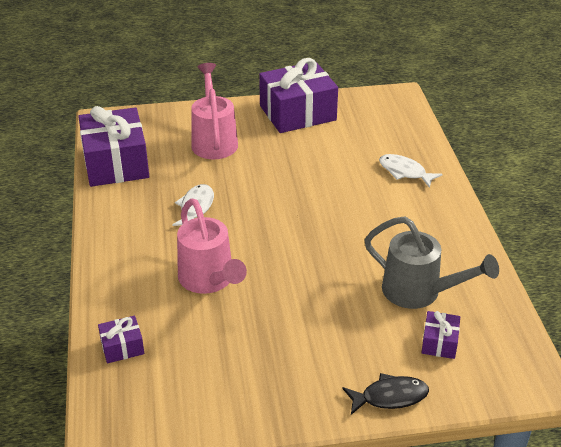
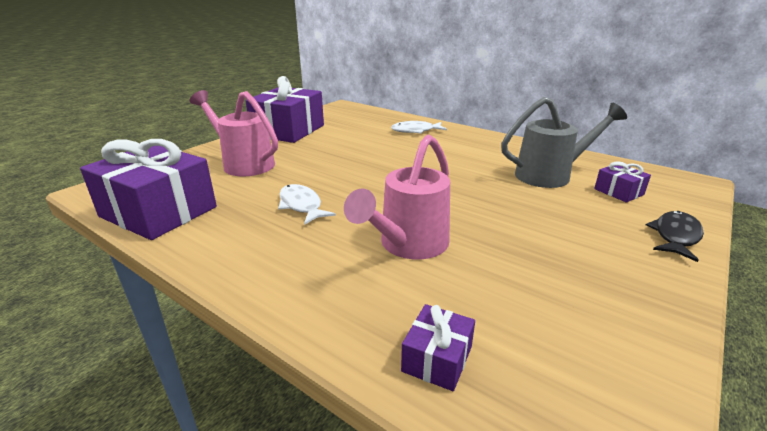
camera: 45 degrees left, 10 degrees down
(209, 280) = (408, 245): pink watering can -> pink watering can turned 105 degrees clockwise

